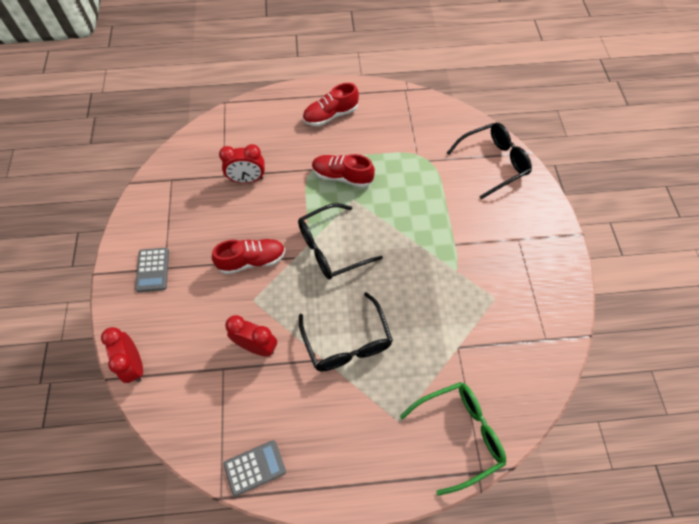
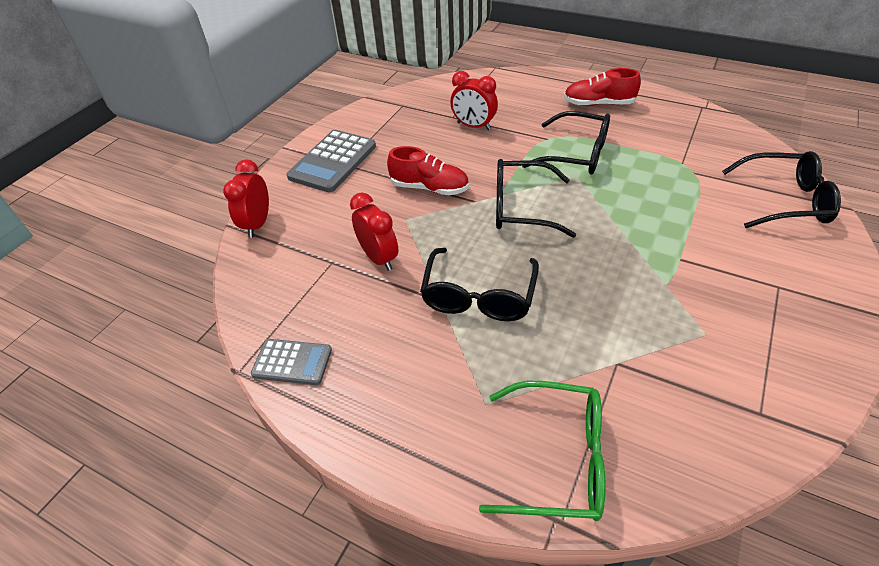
camera: 35 degrees right, 15 degrees down
(153, 270) = (333, 162): grey calculator -> grey calculator, size x1.67
(342, 177) = (576, 154): red shoe -> black glasses

